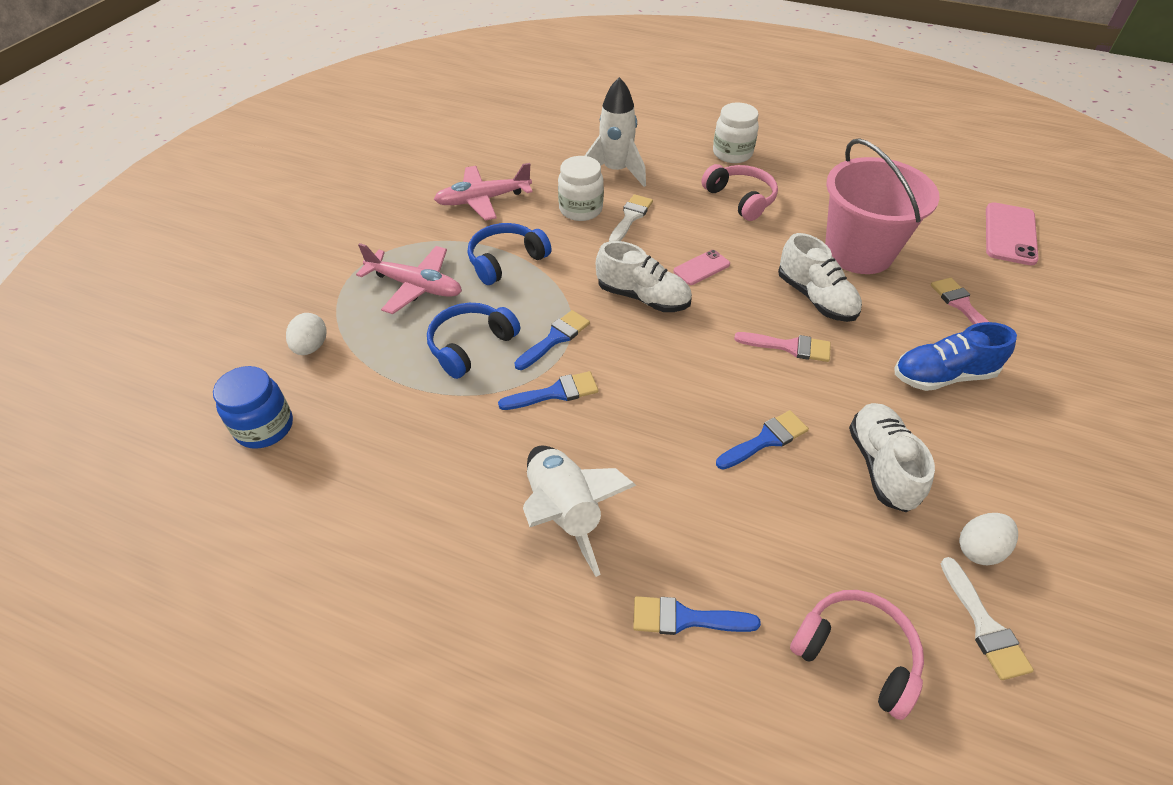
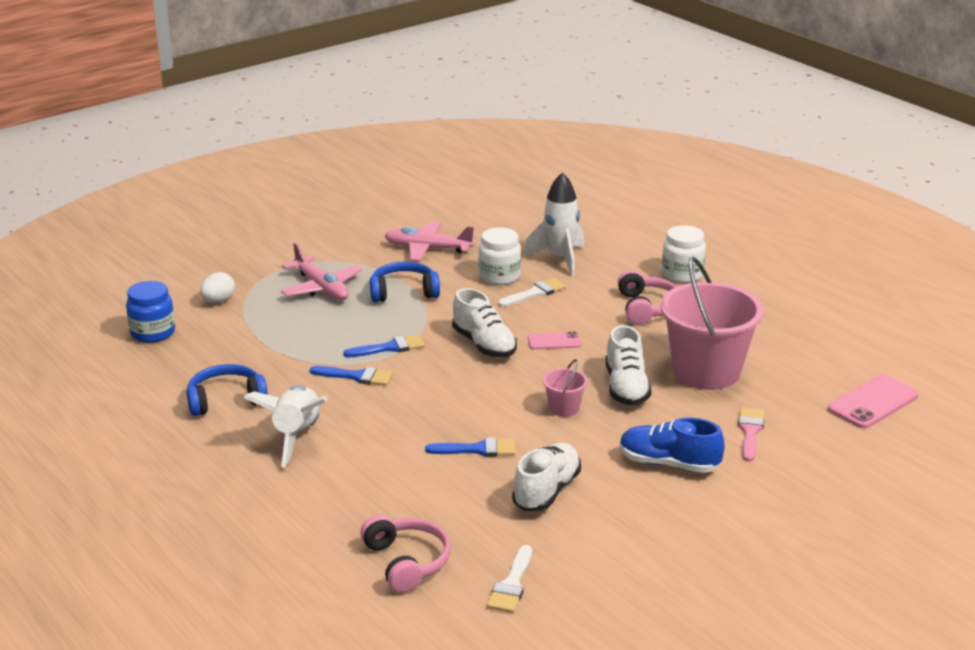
camera: 30 degrees right, 20 degrees down
(470, 345) = (325, 333): blue headphones -> blue headphones (226, 400)
(685, 618) = (317, 507): blue brush -> none
(789, 347) = (564, 408): pink brush -> pink bucket
(979, 549) = (560, 553): white egg -> none

